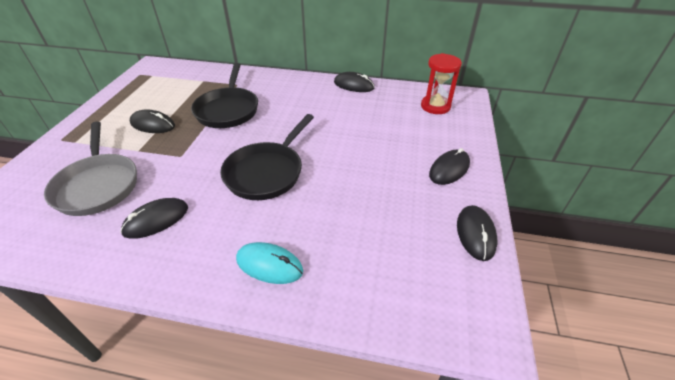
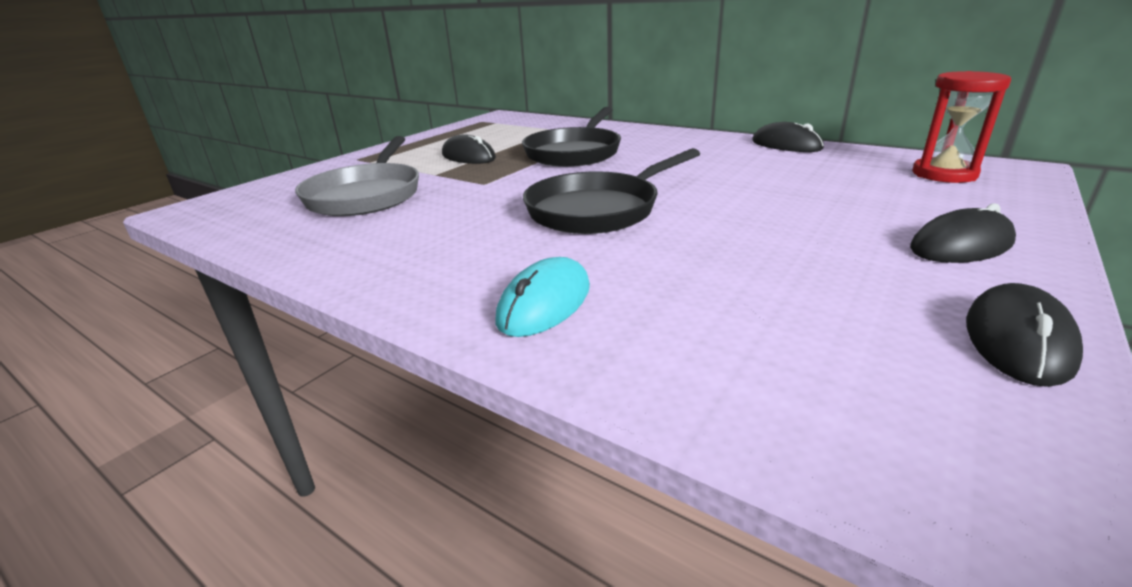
camera: 25 degrees right, 15 degrees down
(156, 220) = (411, 232): black mouse -> none
(269, 265) = (544, 303): turquoise mouse -> turquoise mouse turned 75 degrees clockwise

